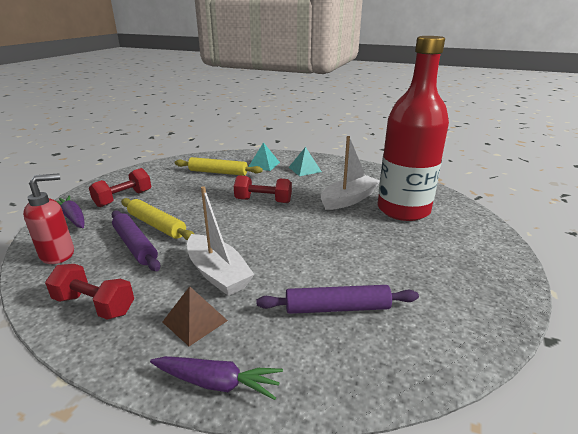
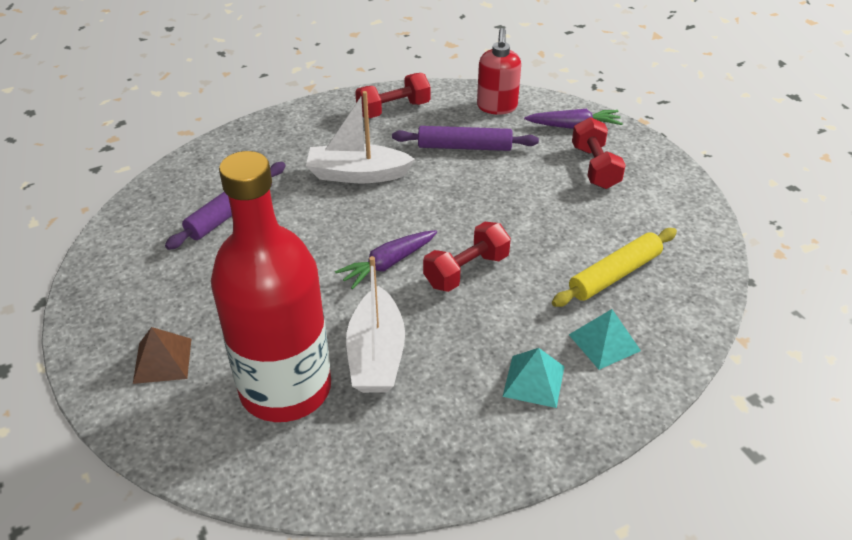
camera: 130 degrees right, 15 degrees up
(156, 225) = (493, 170): yellow rolling pin -> none
(194, 321) = (315, 143): brown pyramid -> brown pyramid (162, 360)
(217, 383) = (251, 133): purple carrot -> purple carrot (388, 264)

